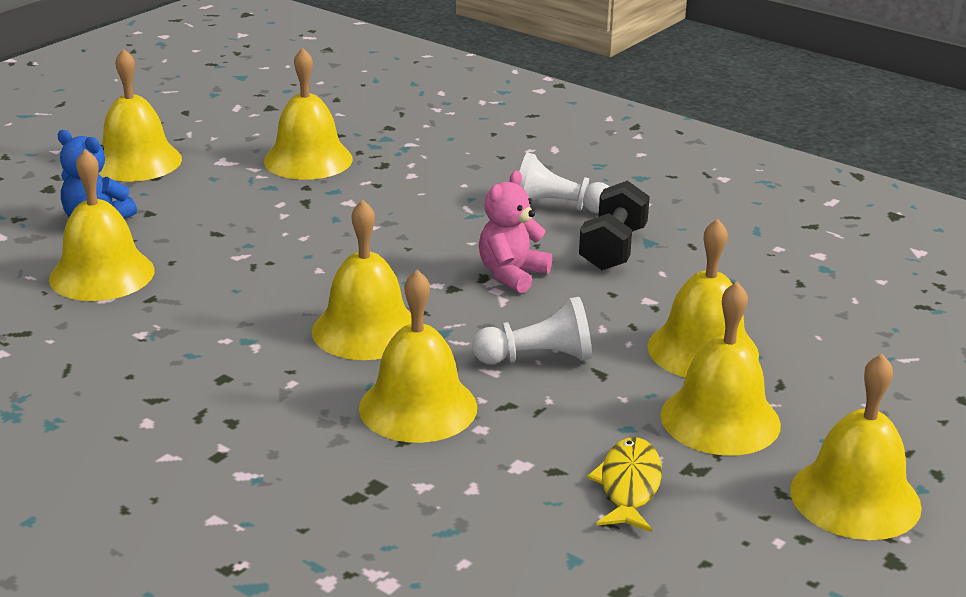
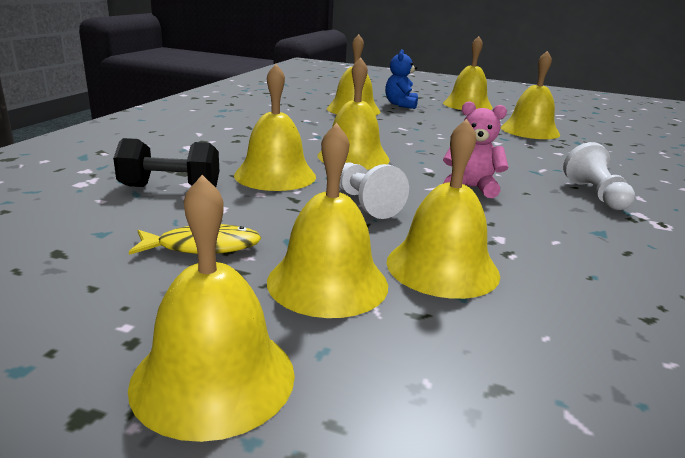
camera: 70 degrees right, 5 degrees down
(613, 249) = (563, 218): black dumbbell -> black dumbbell (170, 188)

